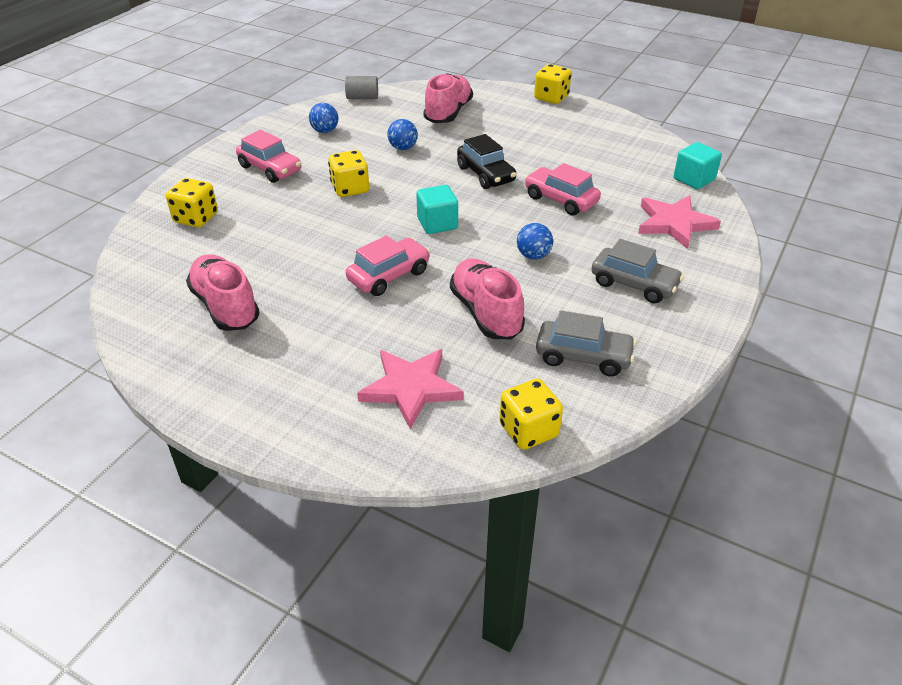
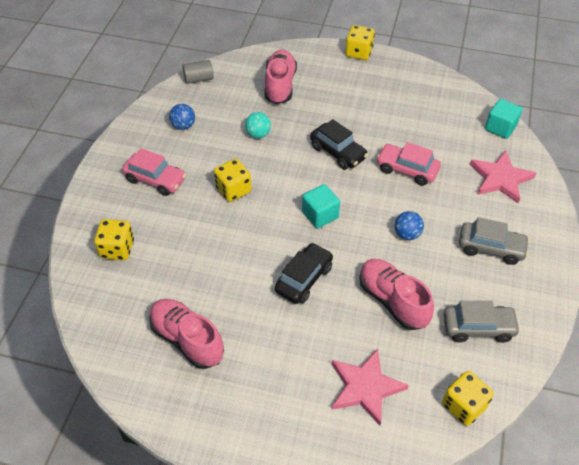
camera: 15 degrees left, 10 degrees up
(389, 276) = (304, 279): pink car -> black car
(403, 148) = (258, 134): blue ball -> turquoise ball

